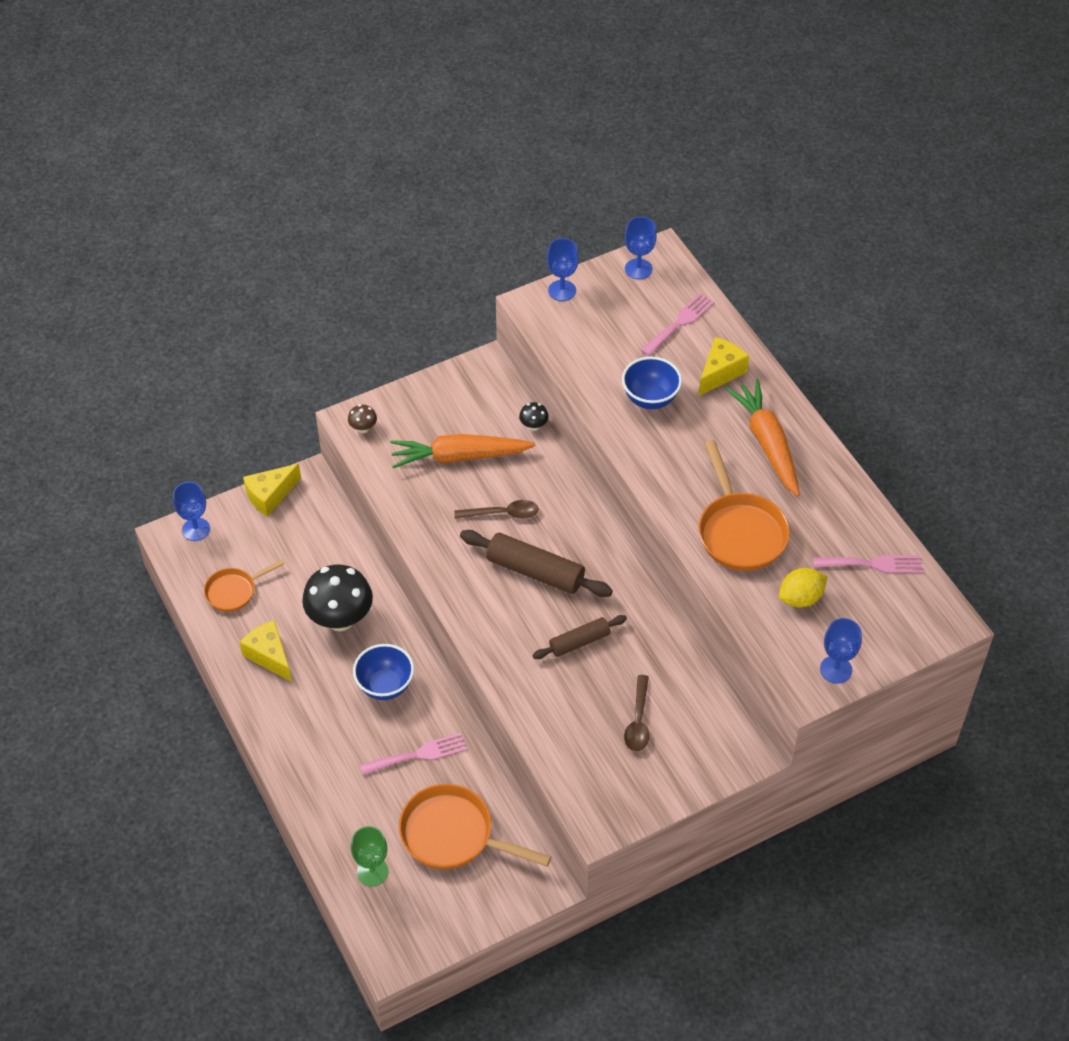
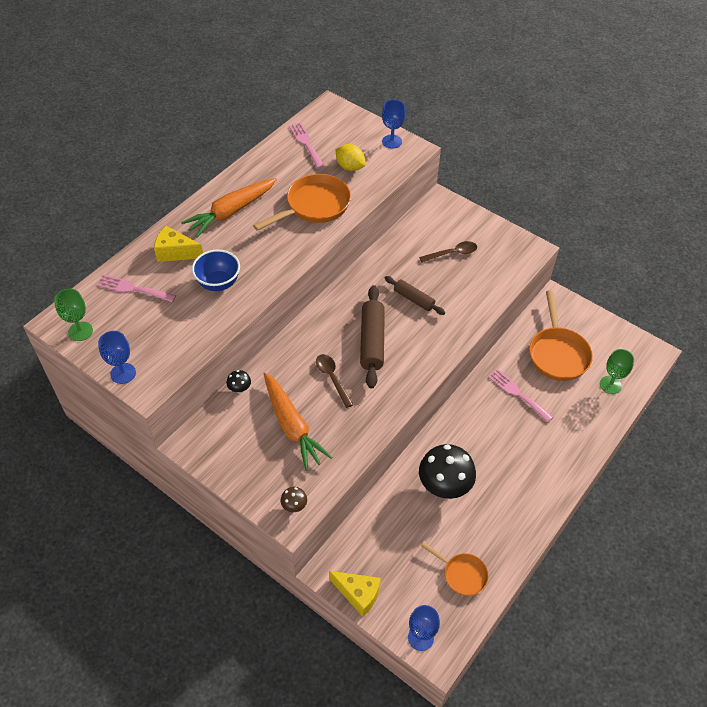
camera: 115 degrees left, 0 degrees up
(269, 656) = (501, 519): yellow cheese -> none
(385, 686) = (480, 434): blue bowl -> none
(638, 269) = (80, 331): blue goblet -> green goblet

